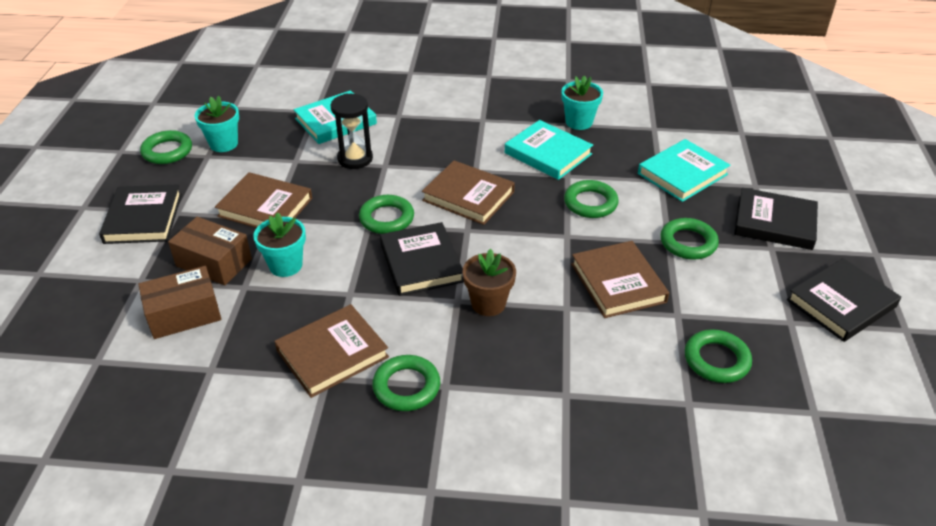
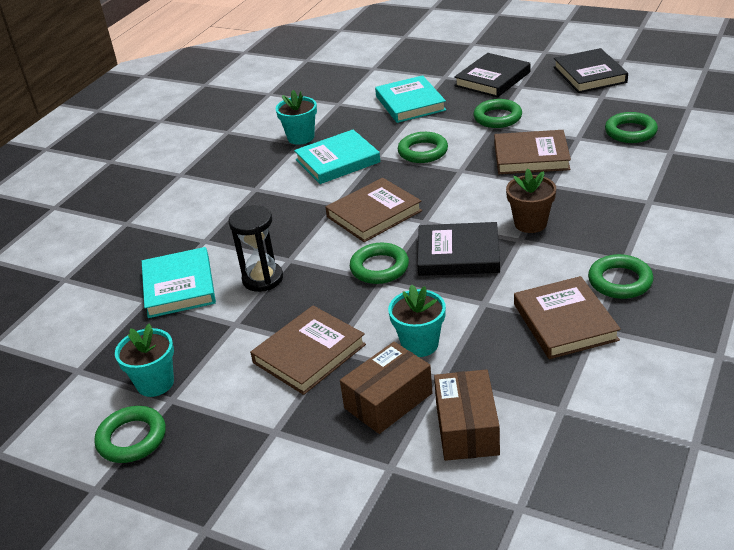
camera: 65 degrees left, 5 degrees down
(143, 218) = (267, 464): black book -> none

